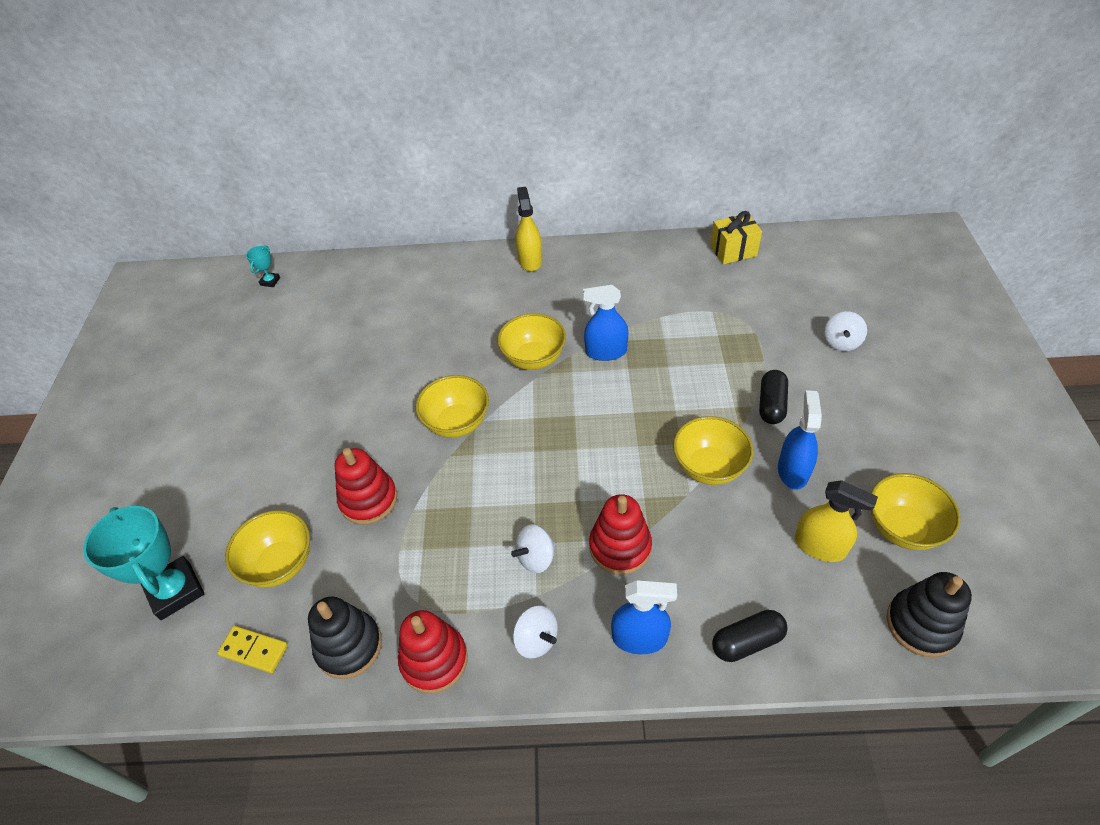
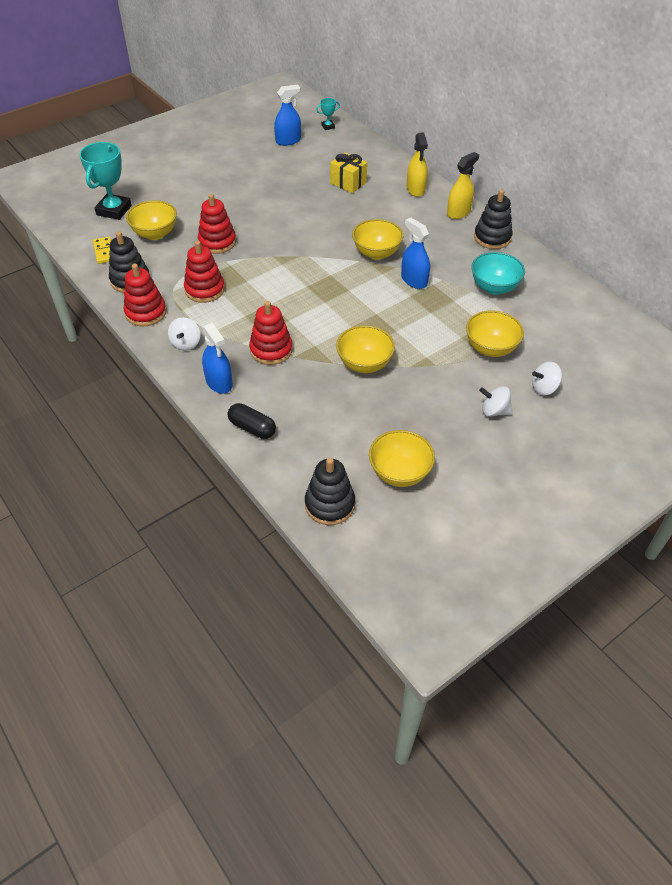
camera: 50 degrees right, 0 degrees up
(448, 562) = (204, 290): none -> red stacking toy
(457, 423) = (297, 247): yellow bowl -> yellow bowl (490, 348)
(536, 557) = (235, 320): white spinning top -> white spinning top (494, 411)
(593, 258) = (492, 238): none -> black stacking toy
(668, 298) = (494, 287): none -> turquoise bowl
(733, 251) = (579, 299): yellow gift -> yellow gift (348, 183)
(771, 404) = (446, 373): black capsule -> none
(793, 470) = (398, 404): blue spray bottle -> blue spray bottle (288, 141)
(820, 546) = (348, 437): yellow spray bottle -> yellow spray bottle (415, 189)

